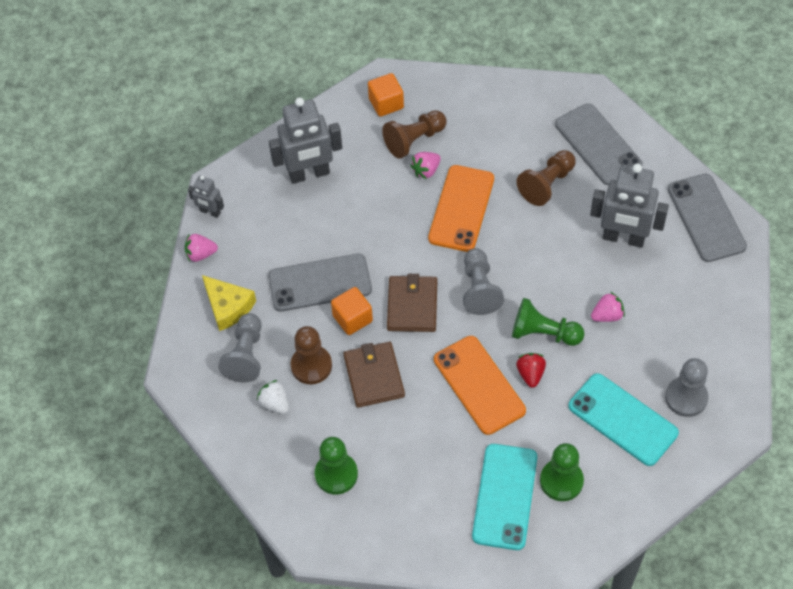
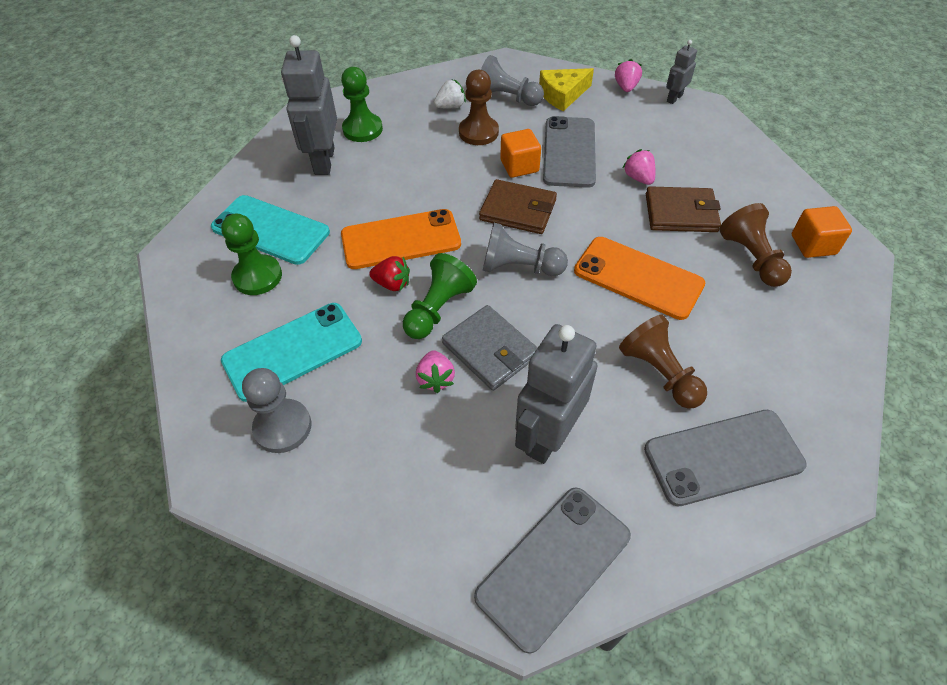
camera: 105 degrees right, 5 degrees down
(309, 174) = (711, 167): grey robot -> grey robot (324, 161)
(374, 376) = (448, 168): brown wallet -> brown wallet (680, 213)
(426, 170) = (702, 259): pink strawberry -> pink strawberry (638, 178)
(568, 288) = (490, 350): none -> grey wallet
(706, 218) = (553, 565): grey phone -> grey phone turned 45 degrees counterclockwise

